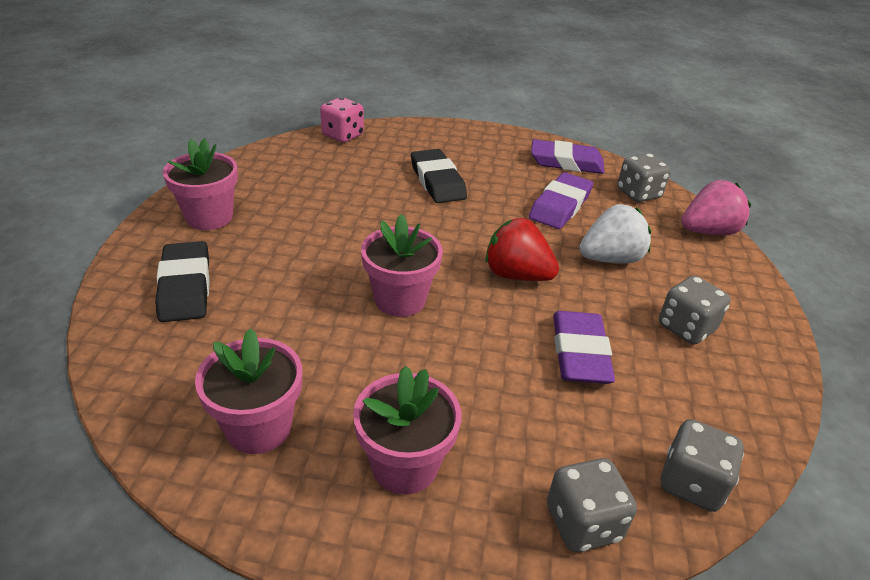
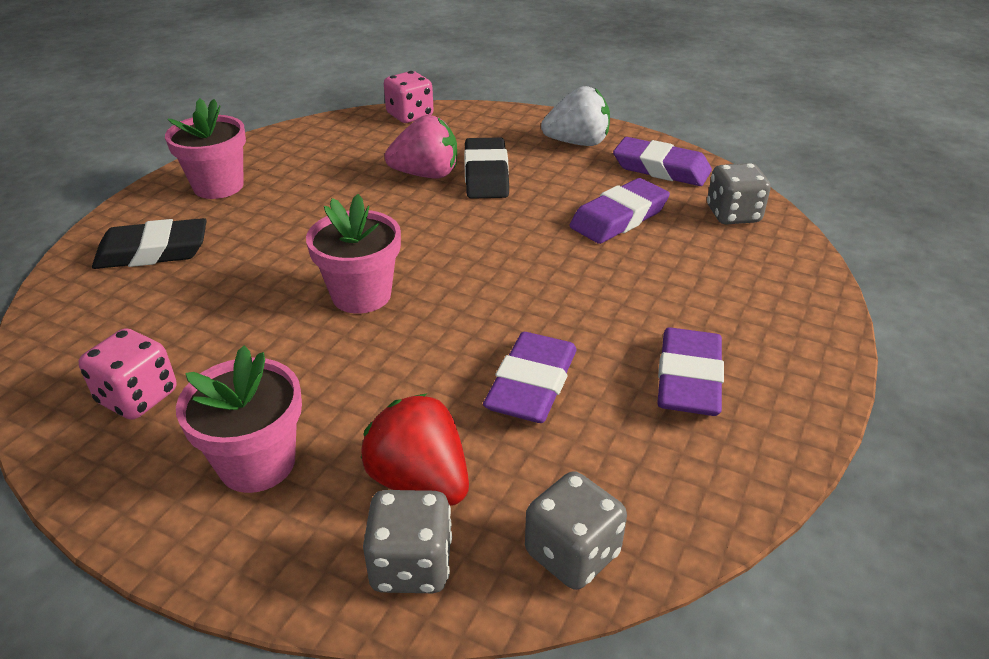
camera: 20 degrees right, 0 degrees up
(185, 287) = (153, 251): black eraser -> black eraser turned 75 degrees clockwise
(259, 427) = (138, 397): pink flower pot -> pink dice
(516, 275) = (512, 288): red strawberry -> red strawberry (420, 481)
(610, 259) = (642, 285): white strawberry -> white strawberry (577, 143)
(686, 328) = (688, 379): grey dice -> purple eraser
(707, 231) = (799, 270): pink strawberry -> pink strawberry (426, 175)

